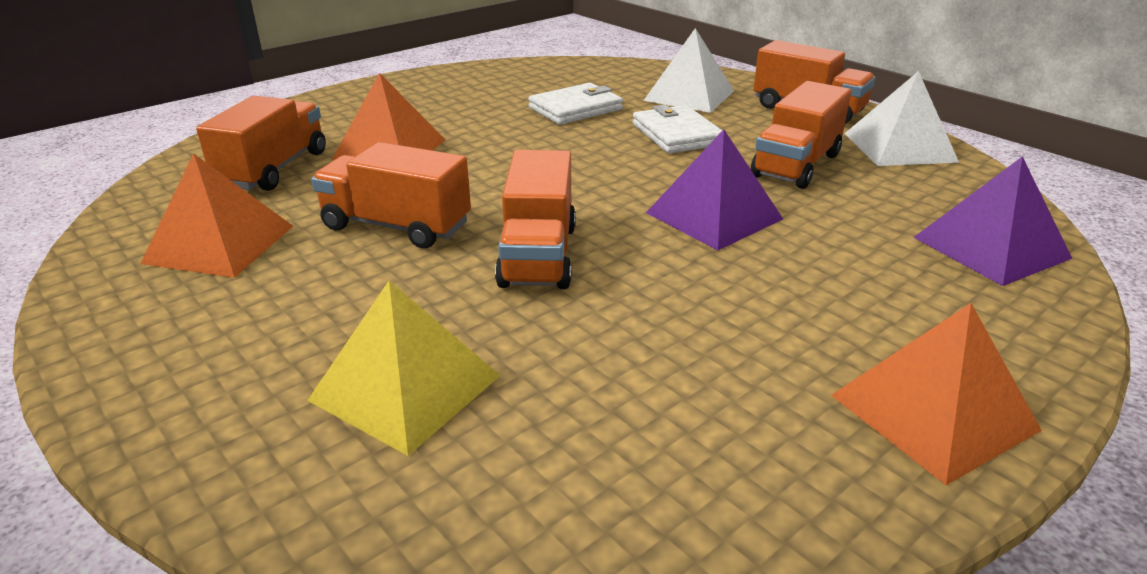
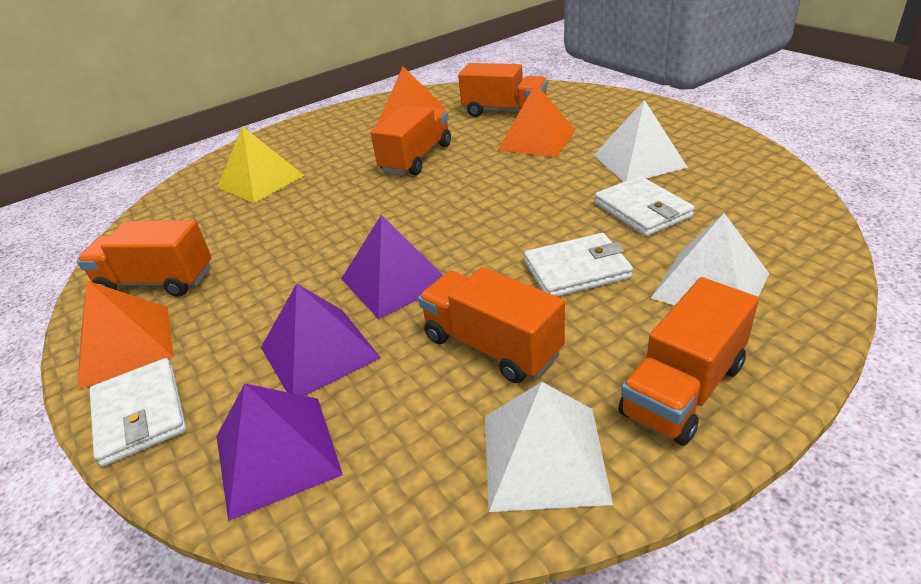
camera: 100 degrees right, 5 degrees up
(475, 105) = (639, 161): none -> white pyramid
(538, 255) = (363, 206): orange truck -> orange truck (157, 282)
(851, 246) = (319, 352): none -> purple pyramid
(1025, 350) = (140, 414): none -> white wallet

